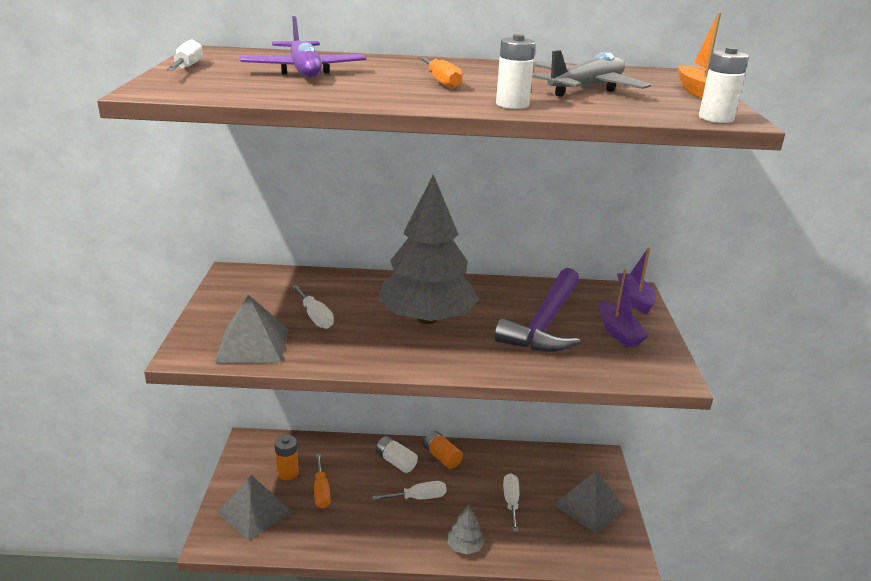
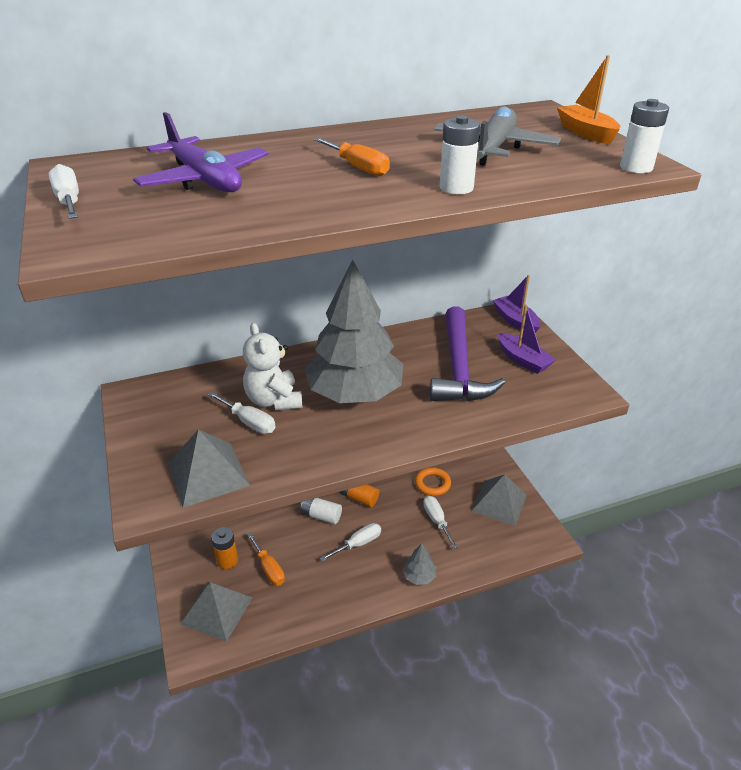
camera: 20 degrees left, 10 degrees up
(349, 306) = (274, 400): none -> white teddy bear
(525, 467) = (432, 484): none -> orange ring

